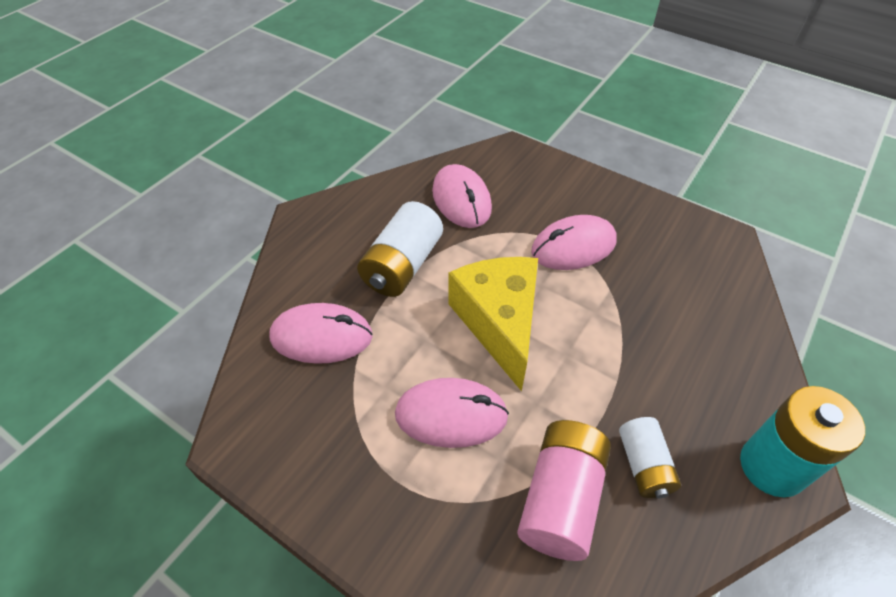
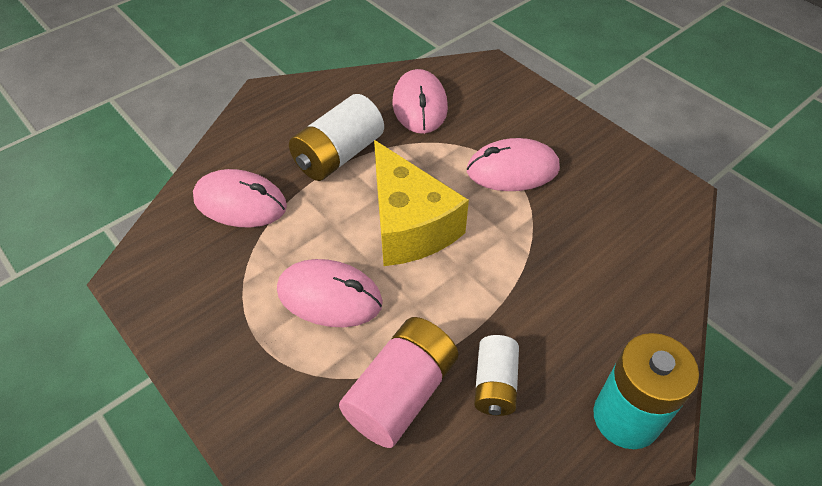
camera: 15 degrees right, 0 degrees up
(499, 323) = (409, 225): yellow cheese -> yellow cheese turned 150 degrees clockwise

